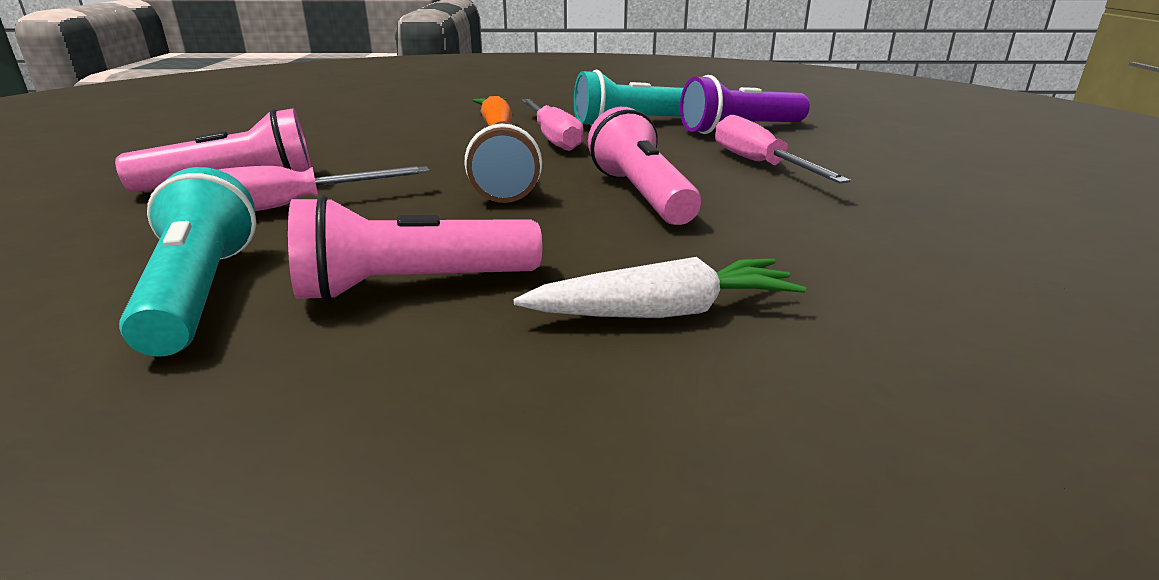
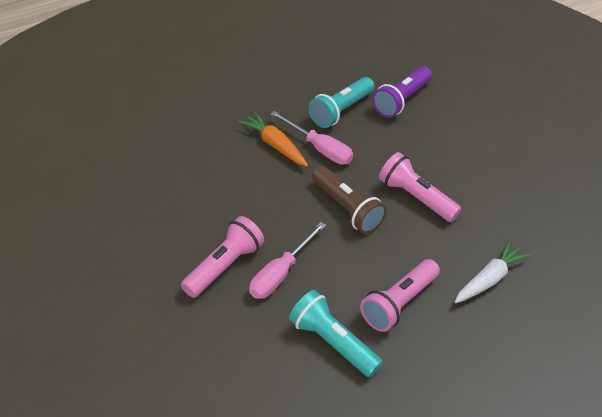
camera: 35 degrees left, 20 degrees up
(759, 164) = (439, 144): pink screwdriver -> none

